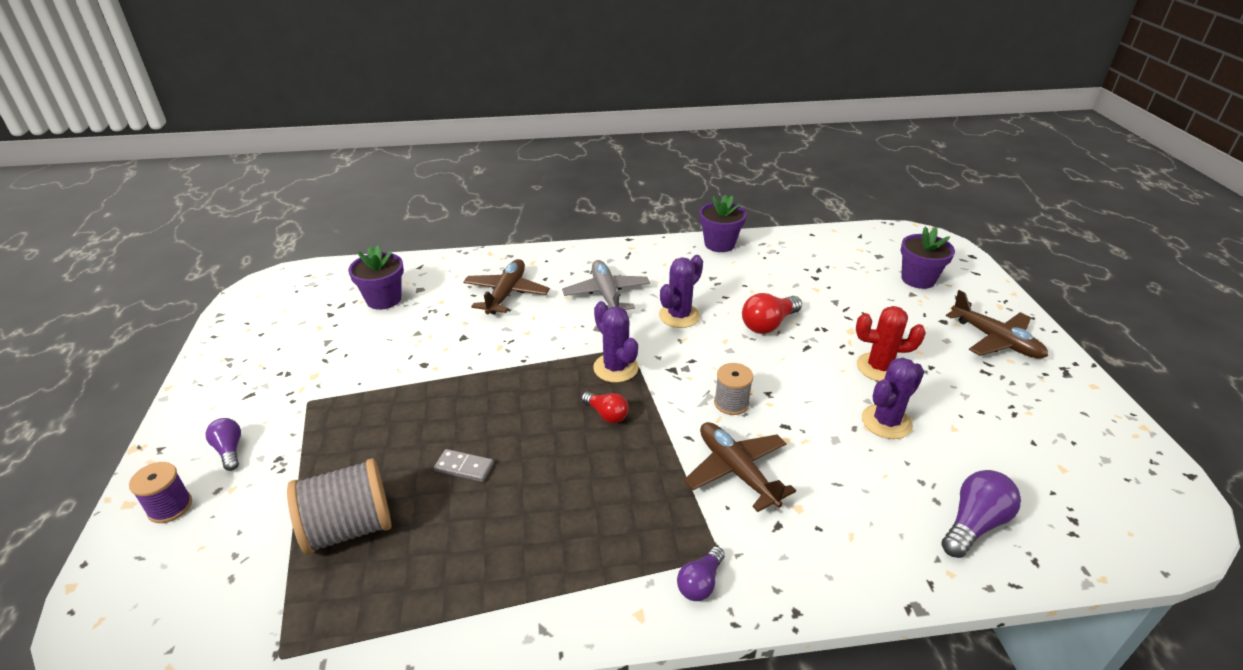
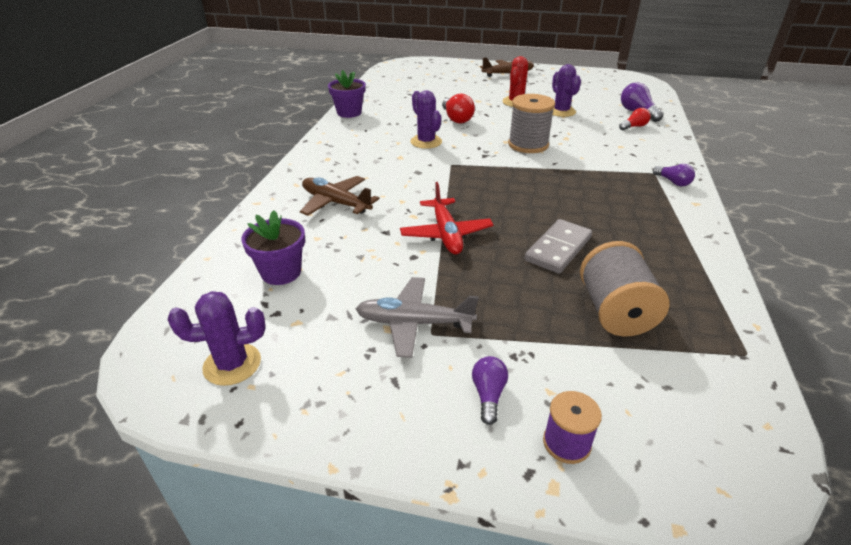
camera: 70 degrees left, 0 degrees up
(229, 450) = (488, 395): purple light bulb -> purple light bulb turned 105 degrees clockwise
(464, 467) = (558, 249): grey domino -> grey domino, size x1.75
(470, 376) = (446, 234): none -> red plane
(606, 294) = (376, 161): grey plane -> grey plane (414, 323)
(606, 414) = (521, 185): red light bulb -> red light bulb (634, 127)
(615, 368) = (471, 173): purple cactus -> purple cactus (232, 364)
(731, 403) = (528, 144): grey spool -> grey spool, size x1.72
(736, 471) = (588, 155): brown plane -> none
(918, 279) = (442, 75): purple flower pot -> none

